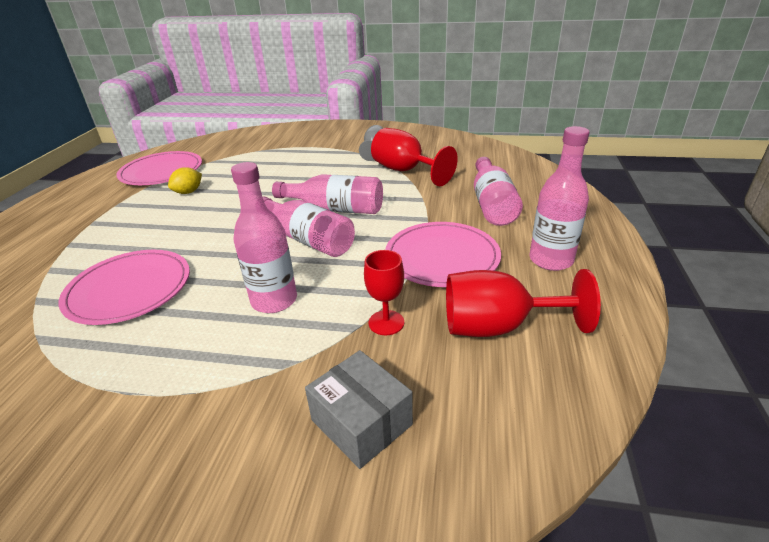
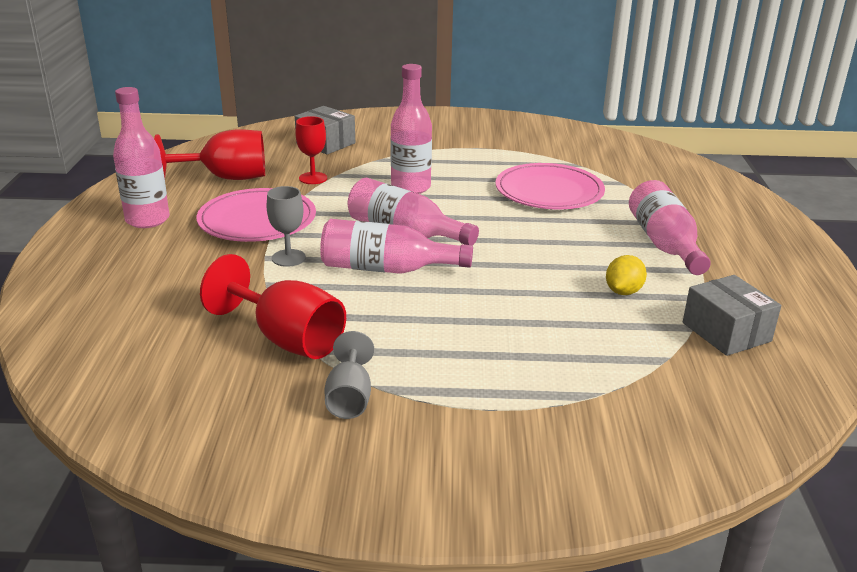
camera: 170 degrees right, 5 degrees down
(161, 172) = (726, 332): pink plate -> grey box
(408, 218) = (288, 258): none -> grey goblet
(492, 204) = (172, 279): pink bottle -> pink bottle (664, 244)

